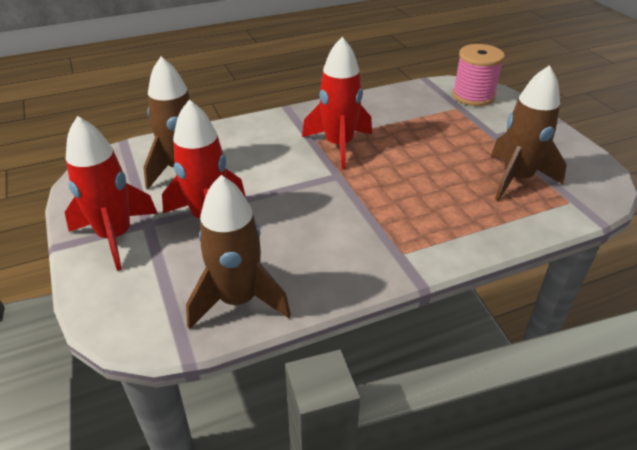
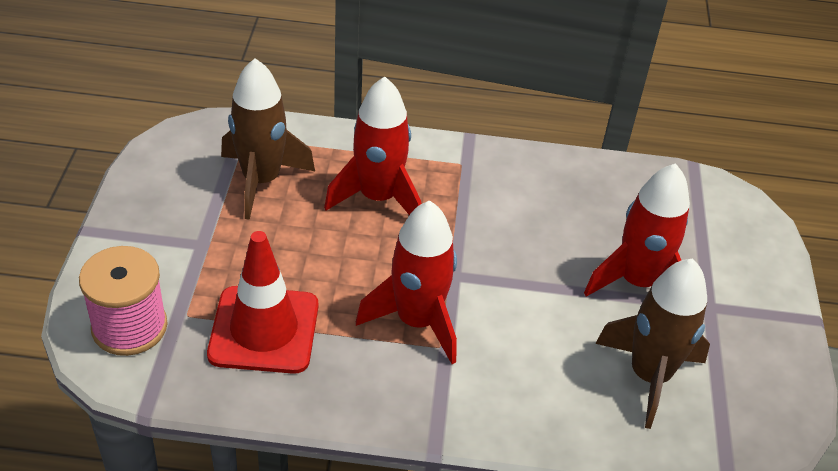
camera: 155 degrees left, 5 degrees up
(115, 236) = (747, 303): red rocket -> red rocket (378, 198)
(238, 300) = (637, 187): brown rocket -> none
(412, 115) = (264, 330): none -> red traffic cone

